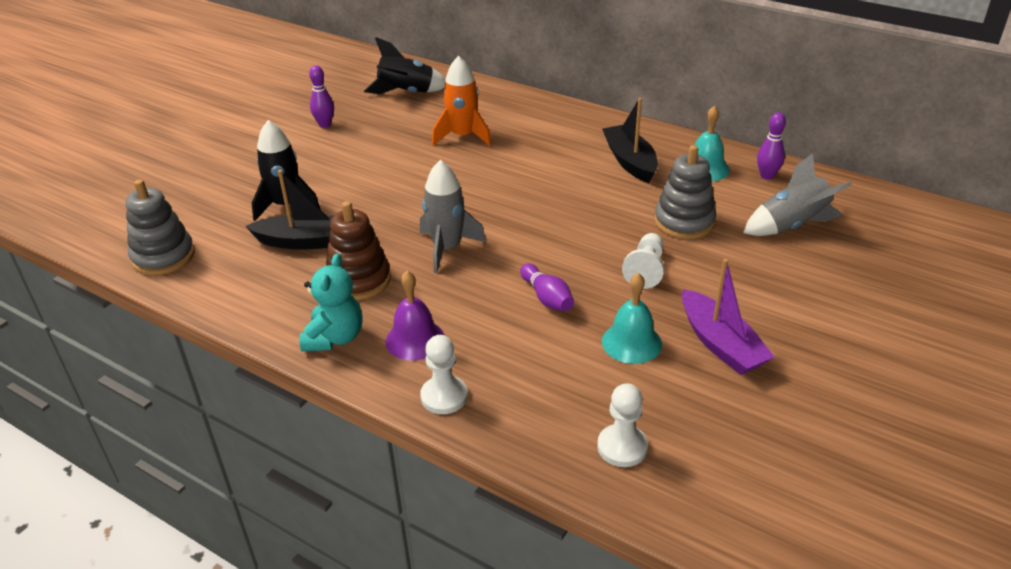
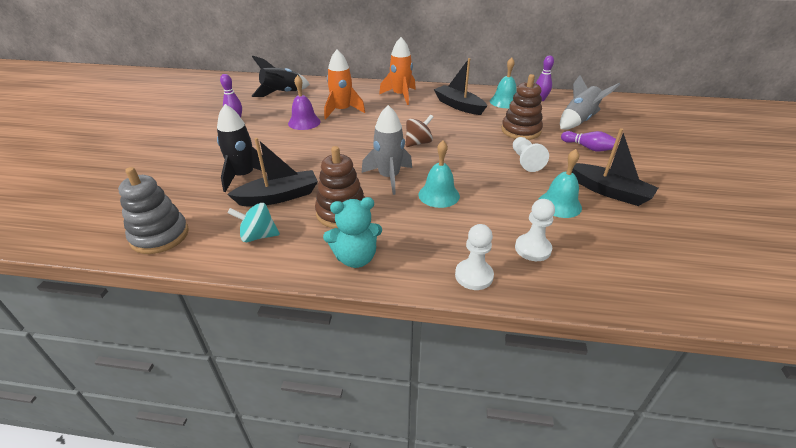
camera: 25 degrees left, 0 degrees up
(254, 283) = (258, 236): none -> turquoise spinning top
(335, 338) = (355, 258): turquoise teddy bear -> turquoise teddy bear turned 90 degrees clockwise
(415, 339) = (418, 242): purple bell -> purple bell (304, 122)
(488, 288) = (439, 195): none -> turquoise bell
(523, 208) = (418, 143): none -> brown spinning top
(547, 298) = (482, 191): purple bowling pin -> purple bowling pin (588, 148)
(560, 127) = (400, 96): none -> orange rocket
(622, 447) = (620, 272): white pawn -> white pawn (532, 249)
(684, 222) = (521, 131): grey stacking toy -> brown stacking toy
(720, 344) = (609, 191): purple boat -> black boat

